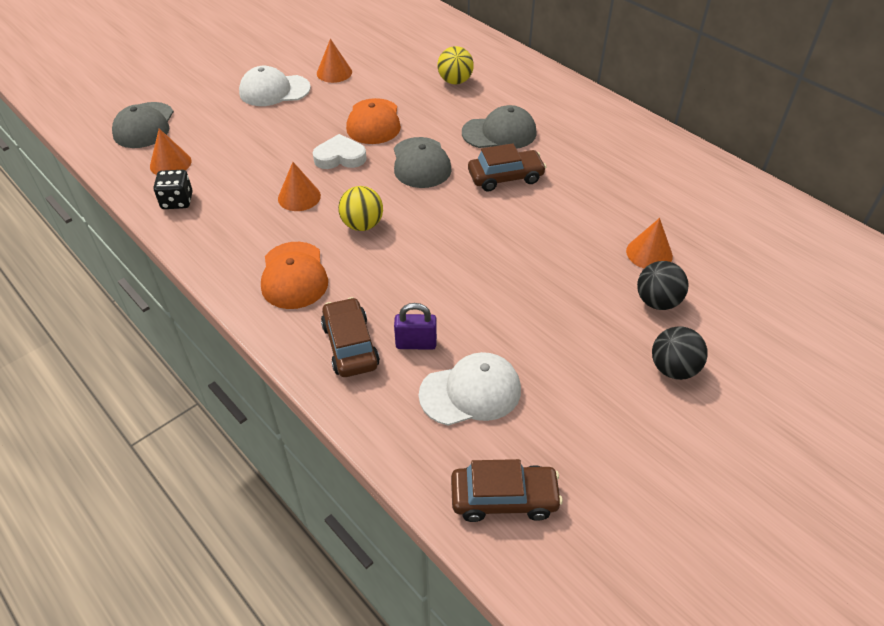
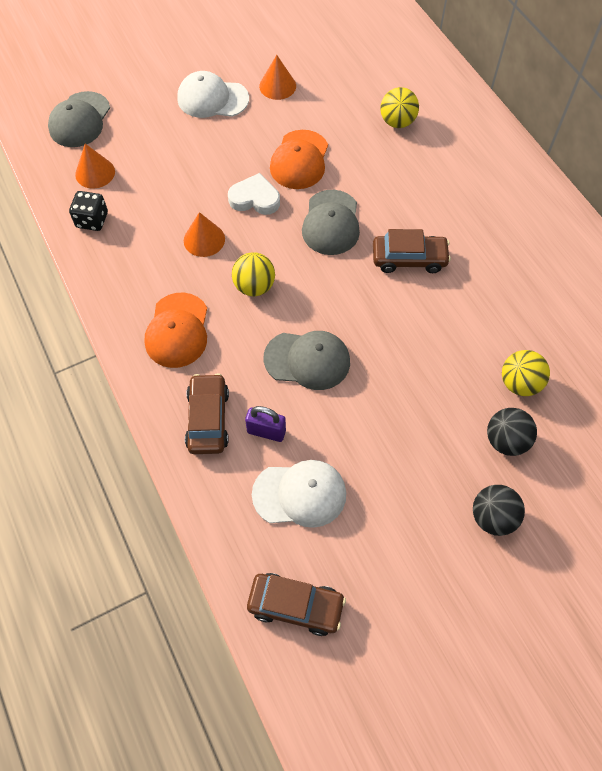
camera: 15 degrees right, 15 degrees up
(499, 133) = (421, 200): grey cap -> grey cap (307, 360)
(649, 253) = (519, 383): orange cone -> yellow ball

